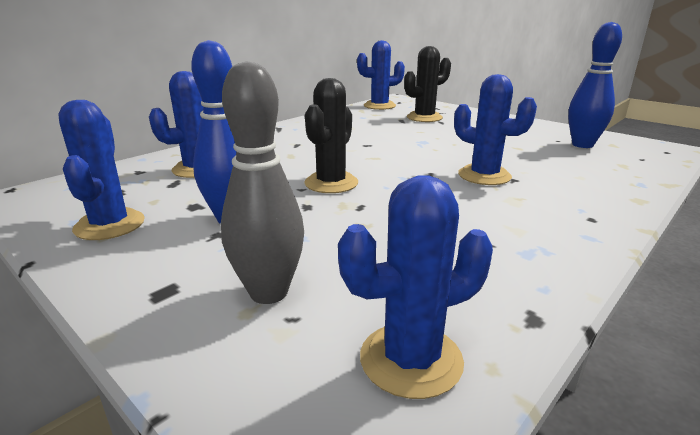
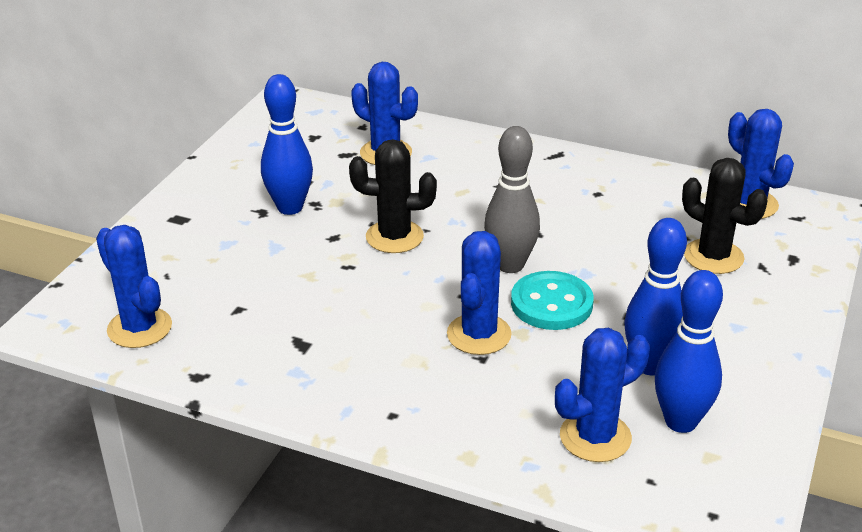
camera: 70 degrees right, 10 degrees up
(109, 225) = (254, 160): blue cactus -> blue cactus (595, 437)
(269, 292) = (190, 258): grey bowling pin -> grey bowling pin (510, 265)
(454, 153) = (551, 303): none -> turquoise button
(527, 142) = (650, 365): none -> blue bowling pin

